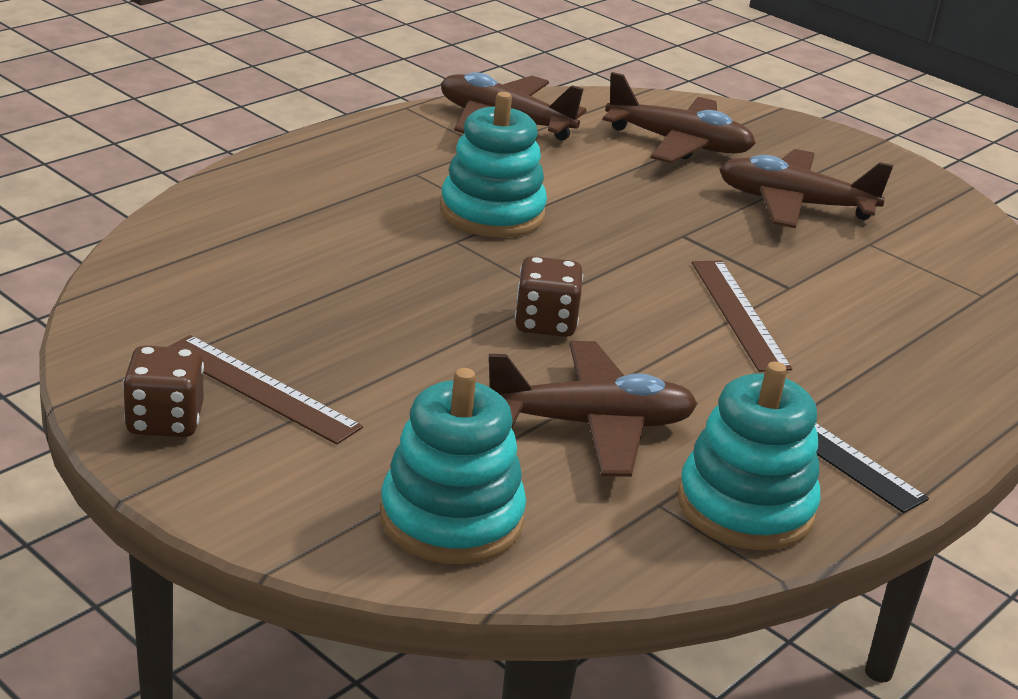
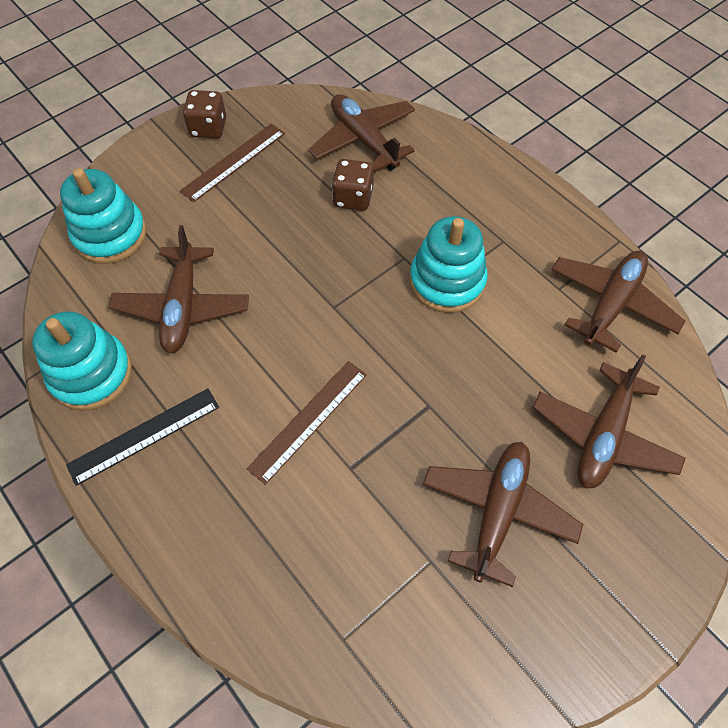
camera: 100 degrees right, 30 degrees up
(213, 264) = (364, 140): none -> brown plane
(545, 323) = (297, 297): brown dice -> brown dice (353, 198)
(739, 314) = (309, 420): brown ruler -> brown ruler turned 45 degrees counterclockwise

